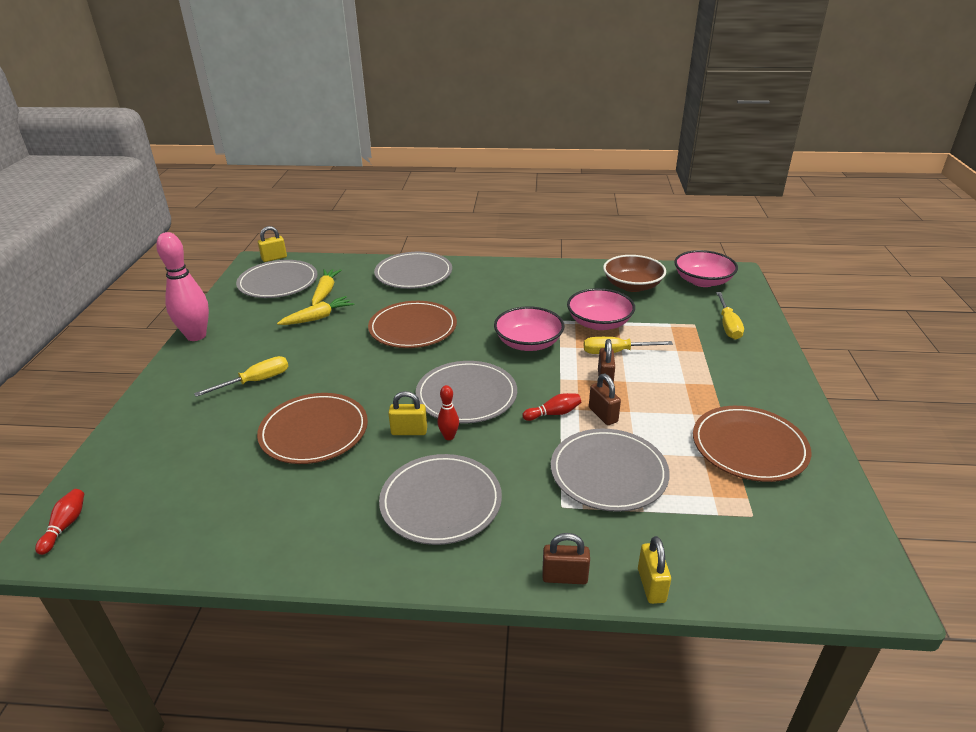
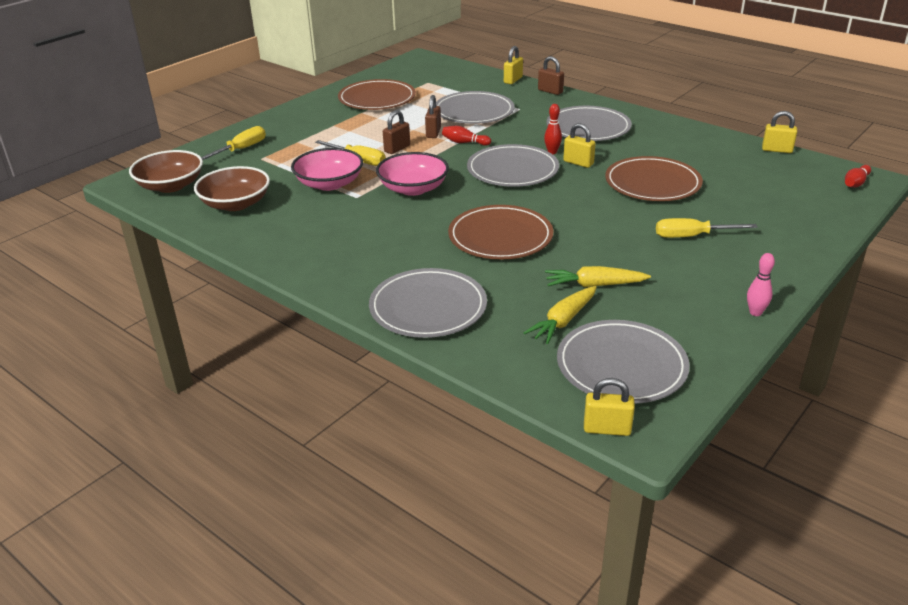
camera: 145 degrees left, 0 degrees up
(165, 560) = (777, 150): none -> yellow padlock
(196, 336) = (755, 312): pink bowling pin -> pink bowling pin, size x0.46
(702, 281) = (170, 186): pink bowl -> brown bowl

